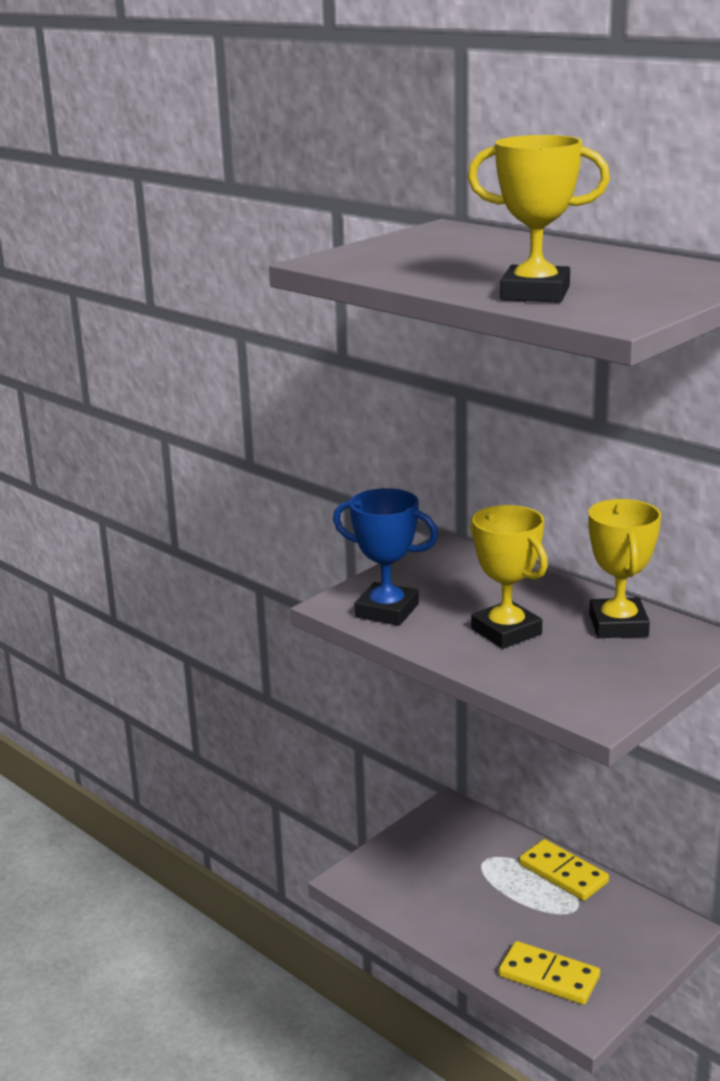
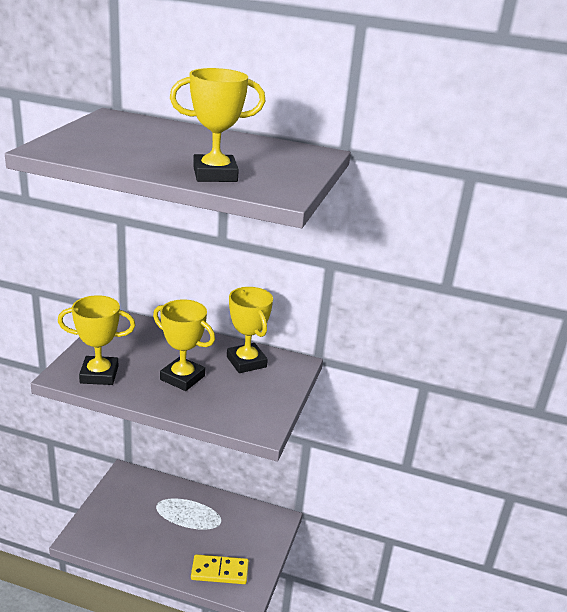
camera: 30 degrees left, 5 degrees up
(387, 611) = (99, 374): blue trophy -> yellow trophy
(563, 873) = (205, 501): yellow domino -> none

